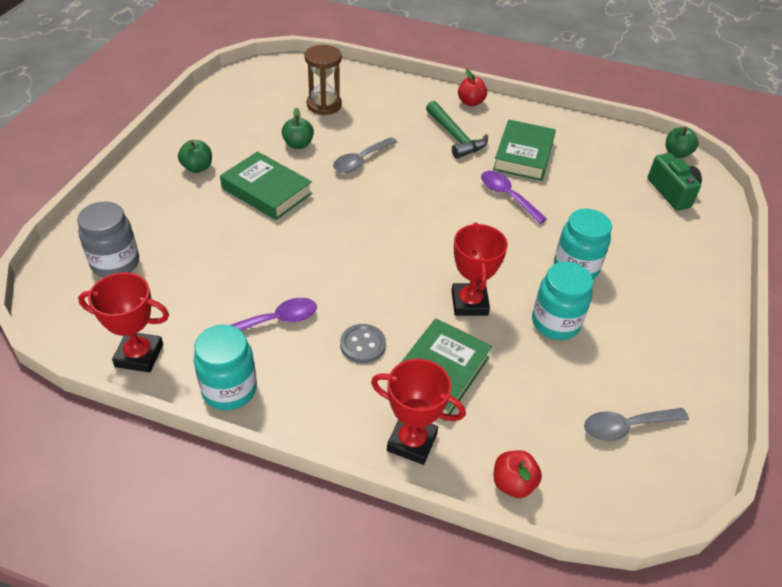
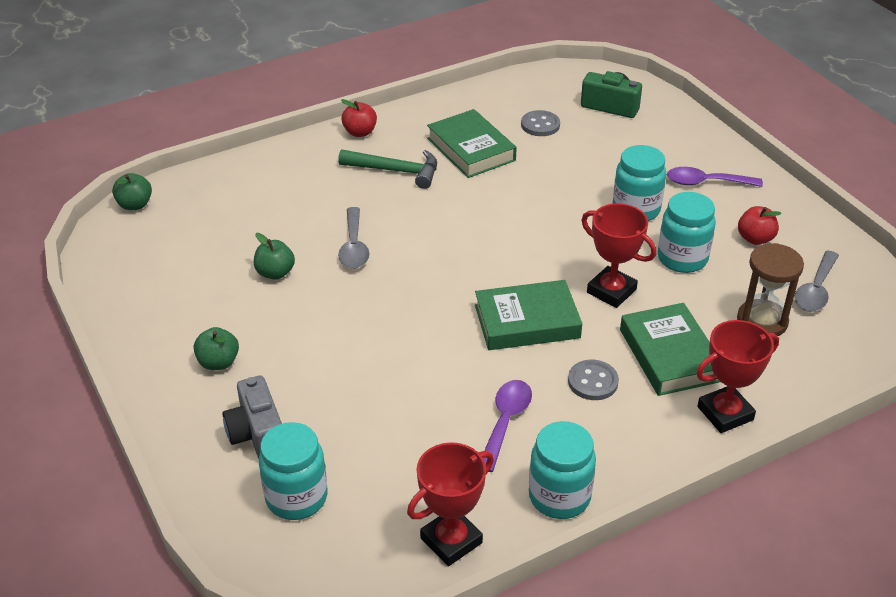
camera: 45 degrees left, 5 degrees down
(115, 263) = (296, 498): grey jar -> turquoise jar
(153, 217) = (257, 434): none -> grey camera
(267, 191) = (319, 332): green book -> green book (527, 321)
(324, 105) = (236, 222): brown hourglass -> brown hourglass (762, 321)
(507, 196) = (510, 191): purple spoon -> purple spoon (706, 182)
(513, 483) = (814, 381): red apple -> red apple (755, 239)
(597, 171) = (540, 125): none -> grey button
(676, 153) = (570, 73): green apple -> green apple (135, 205)

